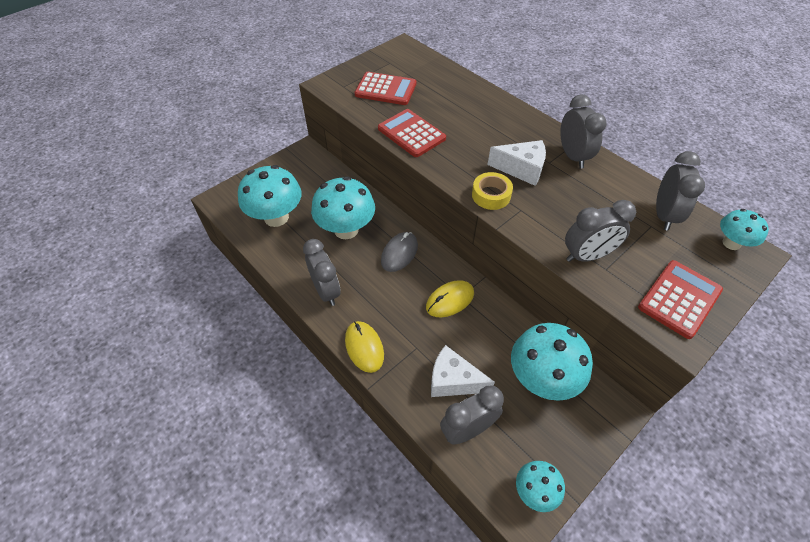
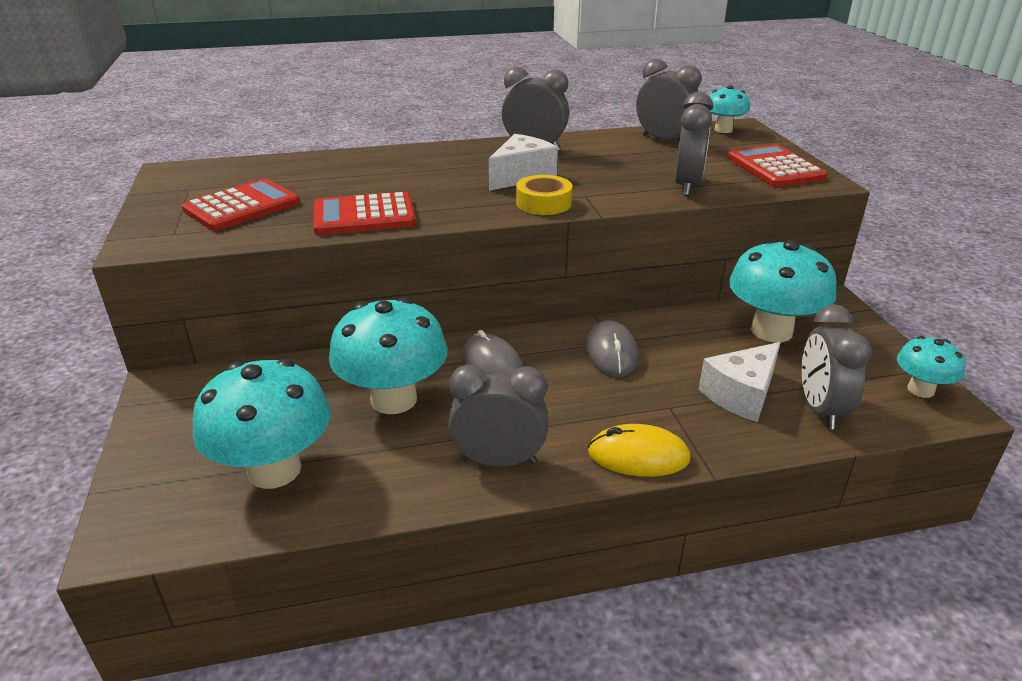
camera: 60 degrees left, 20 degrees down
(450, 300) = (611, 353): yellow mouse -> grey mouse

